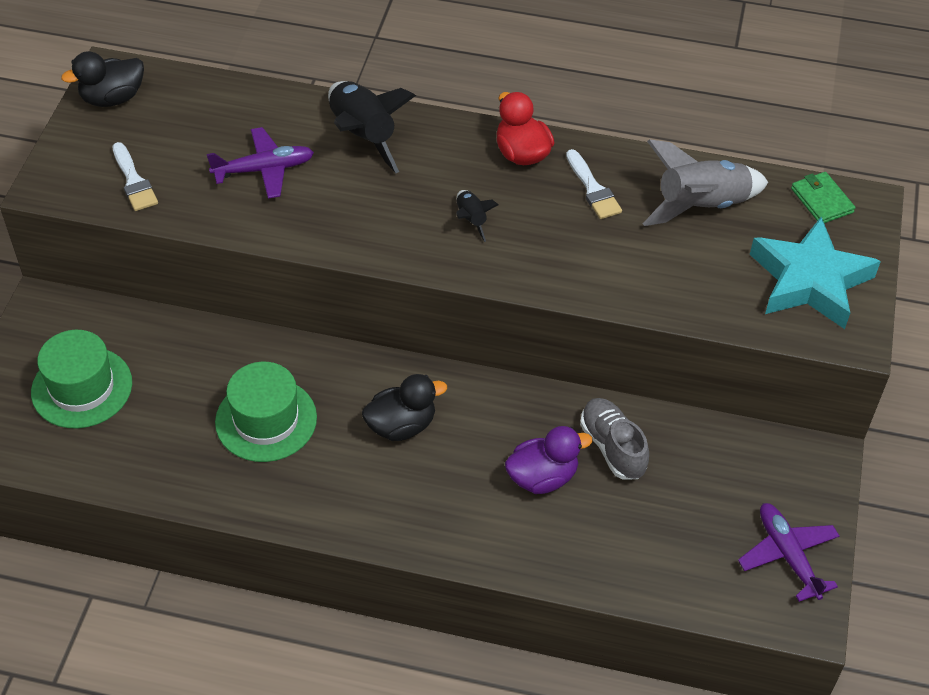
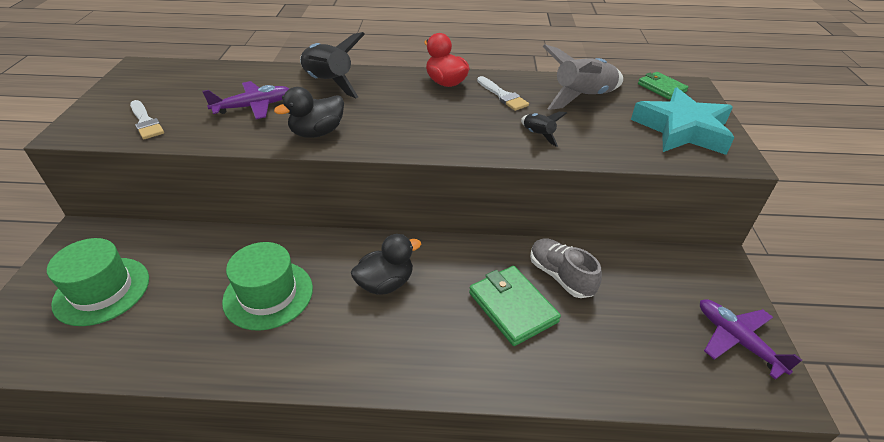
camera: 10 degrees left, 10 degrees down
(112, 98) = (136, 79): black duck -> black duck (317, 133)
(471, 220) = (419, 120): black rocket -> black rocket (538, 135)
(542, 477) = (512, 307): purple duck -> green wallet

